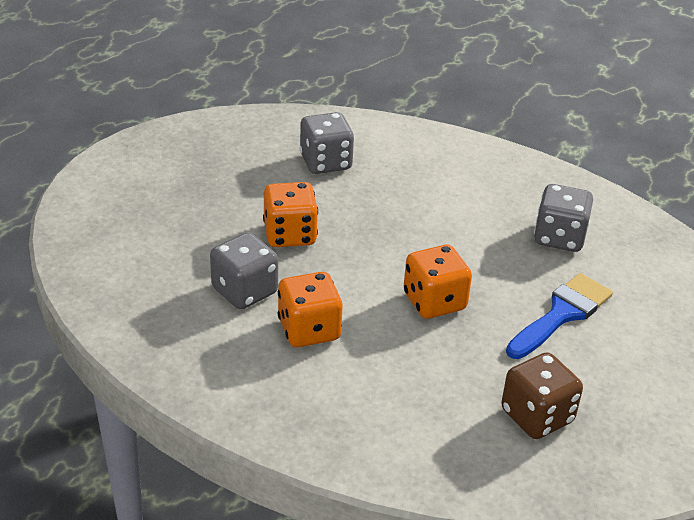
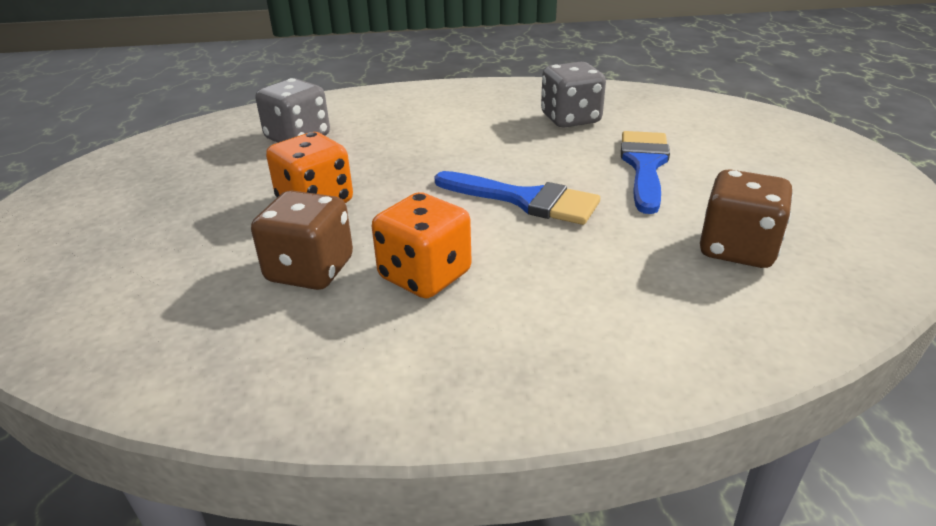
camera: 30 degrees left, 5 degrees down
(244, 291) = (310, 270): grey dice -> brown dice
(434, 302) = (525, 200): orange dice -> blue brush

